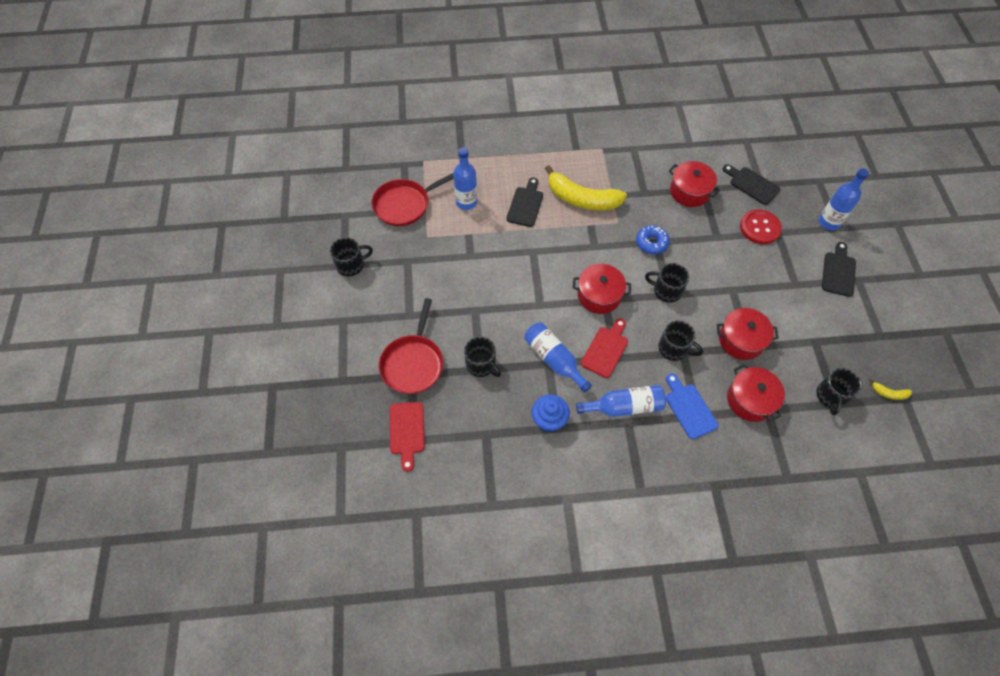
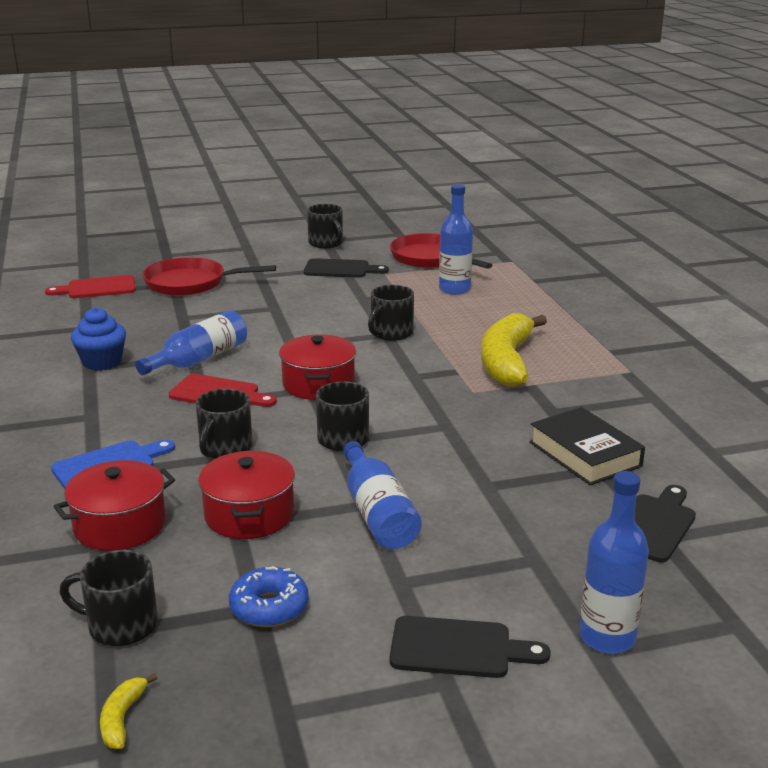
camera: 80 degrees right, 35 degrees down
(481, 365) = (189, 317): black mug -> black mug (391, 333)
(525, 204) = (471, 324): black cutting board -> black cutting board (340, 269)
(624, 406) = (117, 412): blue bottle -> blue bottle (377, 513)
(651, 243) = (442, 422): blue donut -> blue donut (269, 607)
(689, 191) = (585, 454): red pot -> black book
(759, 228) = (536, 535): red button -> none

